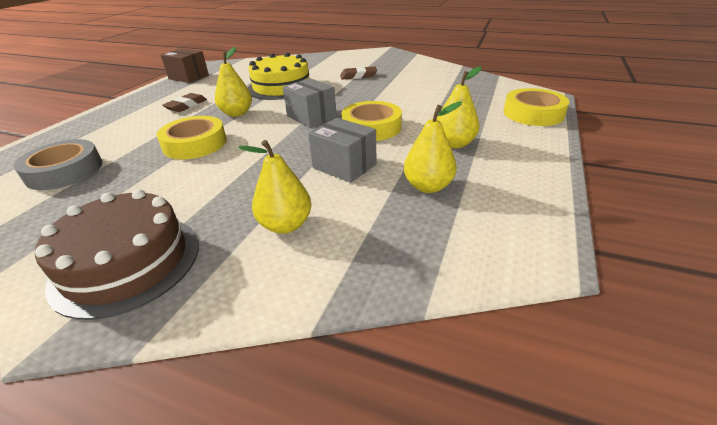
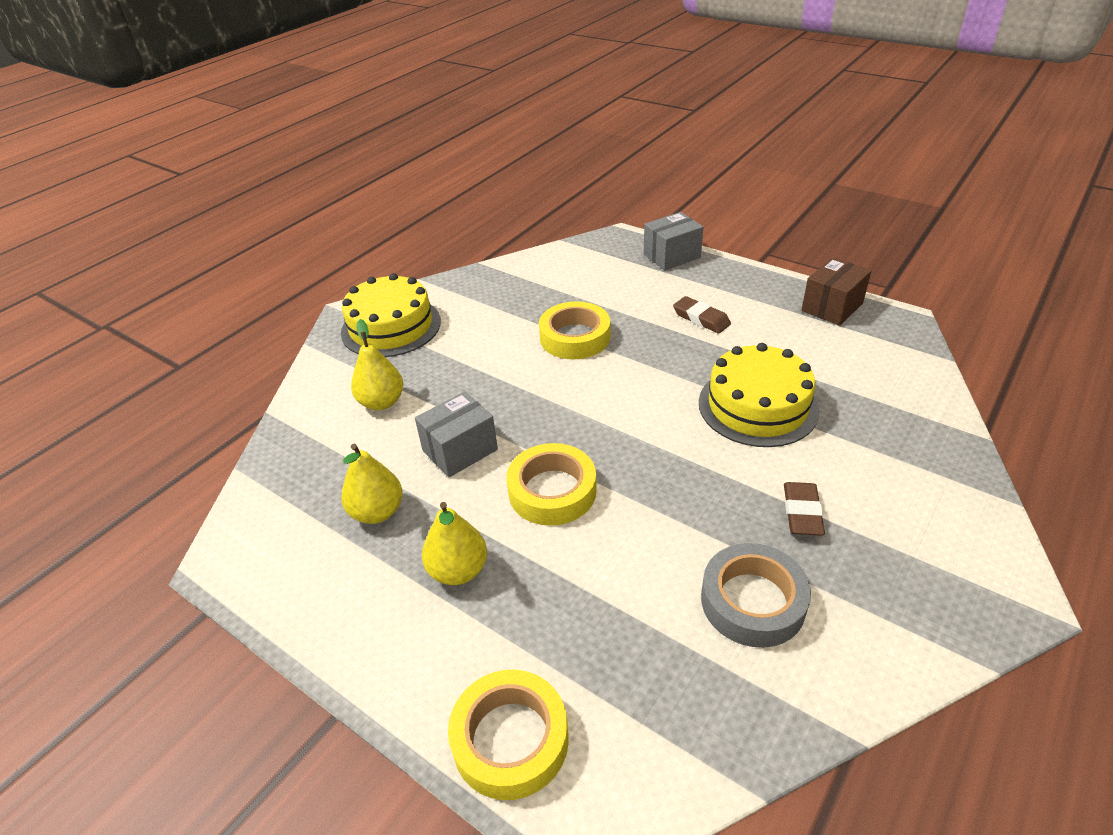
camera: 105 degrees right, 5 degrees up
(65, 171) = (552, 270): grey tape -> grey tape (752, 601)
(127, 262) = (391, 326): brown cake -> yellow cake
(237, 113) = (656, 363): yellow pear -> none
(311, 117) = (616, 433): grey box -> grey box (671, 256)

